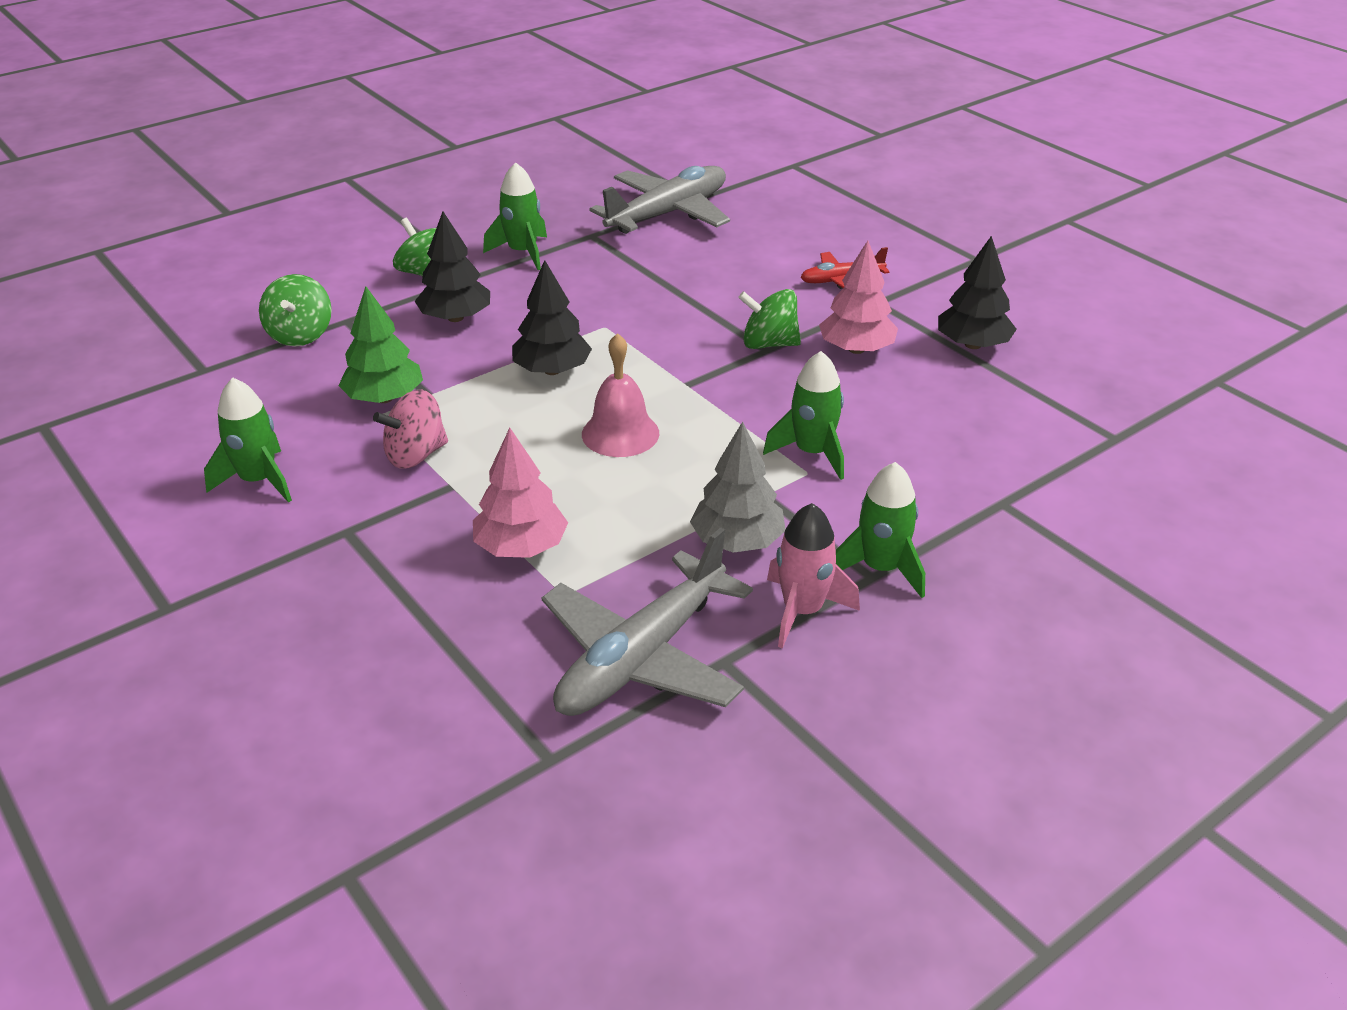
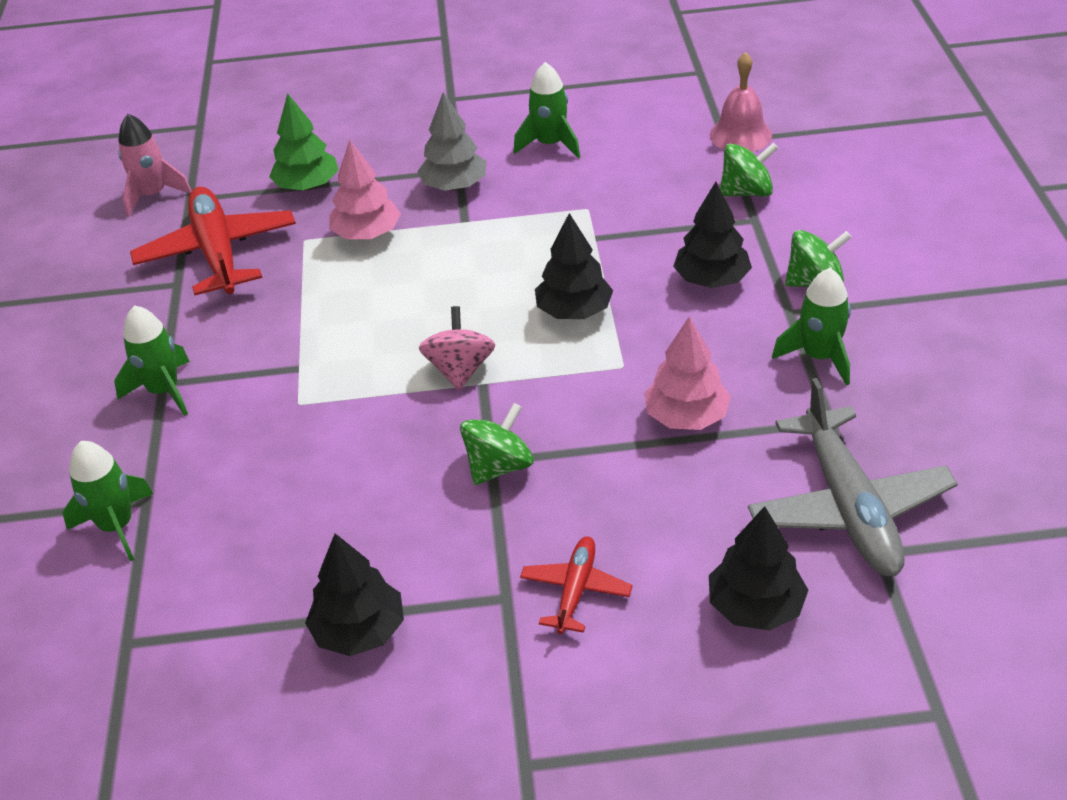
camera: 125 degrees right, 5 degrees up
(300, 335) = (746, 192): green spinning top -> green spinning top turned 135 degrees clockwise
(384, 398) = (608, 215): green tree -> green tree (307, 186)
(416, 455) = (517, 214): pink spinning top -> pink spinning top (460, 370)
(620, 433) = (448, 320): pink bell -> pink bell (740, 135)
(642, 657) = (218, 253): grey plane -> red plane
(737, 541) = (267, 332): grey tree -> grey tree (454, 186)
(782, 223) = (755, 606): none -> black tree
(802, 611) = (173, 334): pink rocket -> pink rocket (153, 195)
(812, 453) = (317, 417): green rocket -> green rocket (117, 526)
(856, 349) = (434, 528): pink tree -> pink tree (686, 417)

